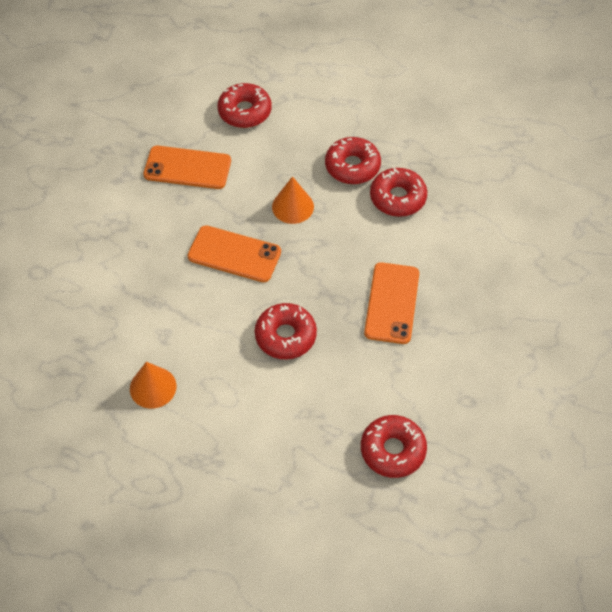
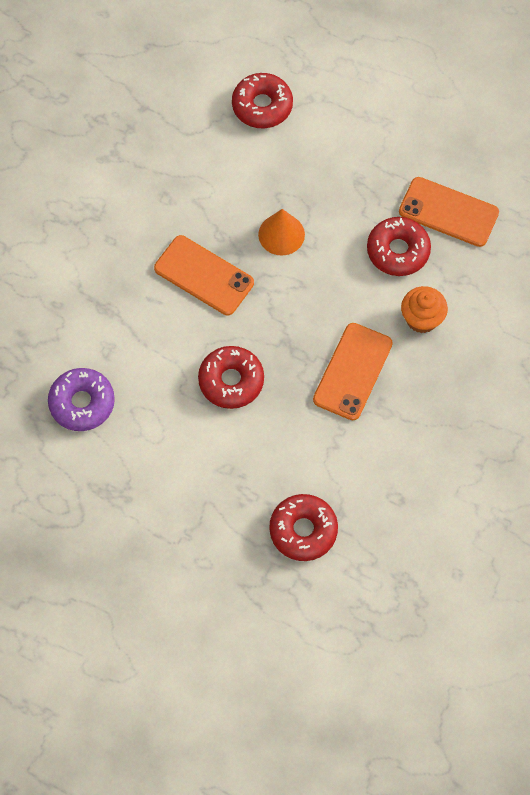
camera: 15 degrees right, 10 degrees up
(153, 387) = (82, 403): orange cone -> purple donut
(187, 168) = (181, 161): orange phone -> orange phone (448, 212)
(352, 166) = (360, 201): red donut -> none
(437, 246) = (421, 318): none -> orange cupcake

